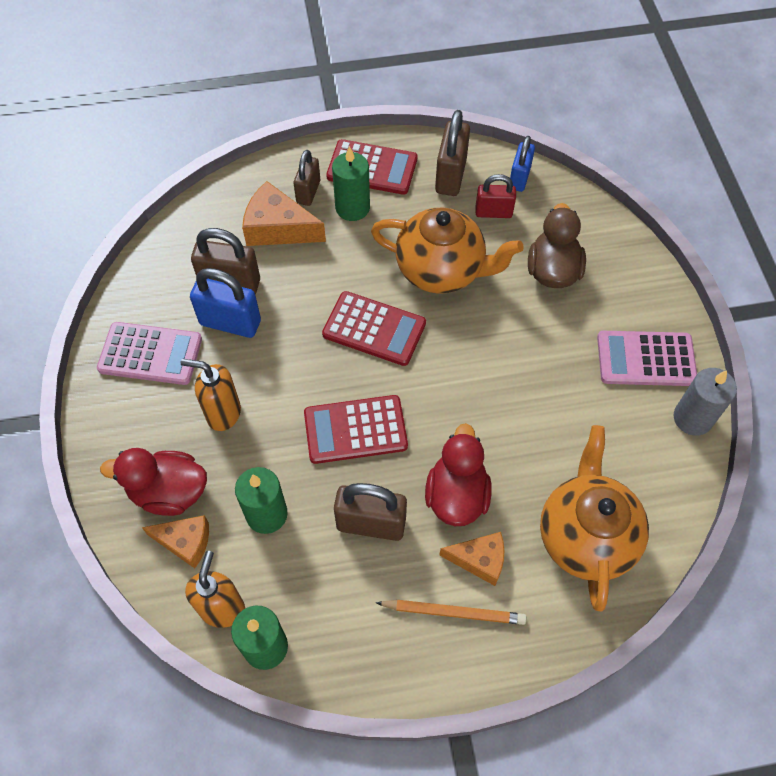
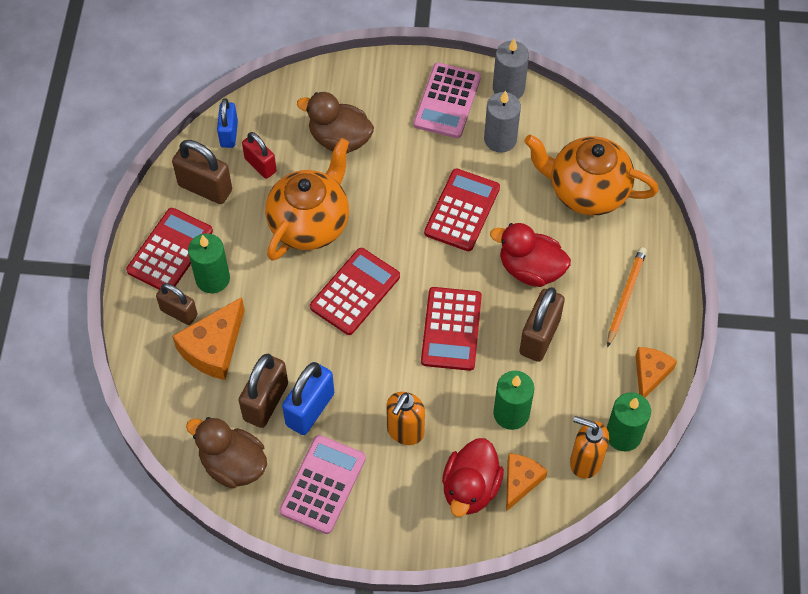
camera: 75 degrees left, 0 degrees up
(159, 275) = (233, 464): none -> brown duck
(479, 560) = (588, 268): orange cheese -> orange cheese (650, 374)
(493, 212) = (260, 165): red padlock -> red padlock turned 60 degrees counterclockwise
(508, 407) = (462, 210): none -> red calculator
(519, 178) = (229, 134): blue padlock -> blue padlock turned 60 degrees clockwise
(618, 425) = (500, 139): none -> grey candle

